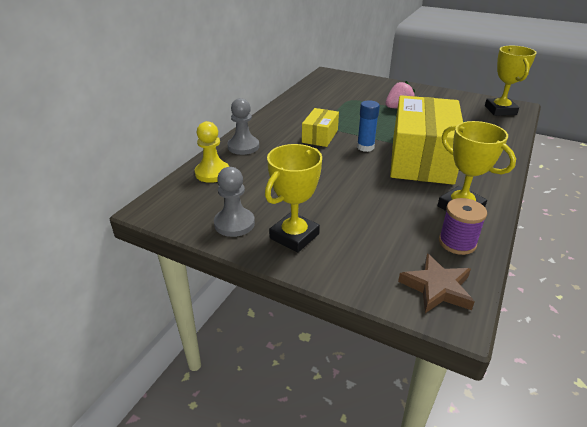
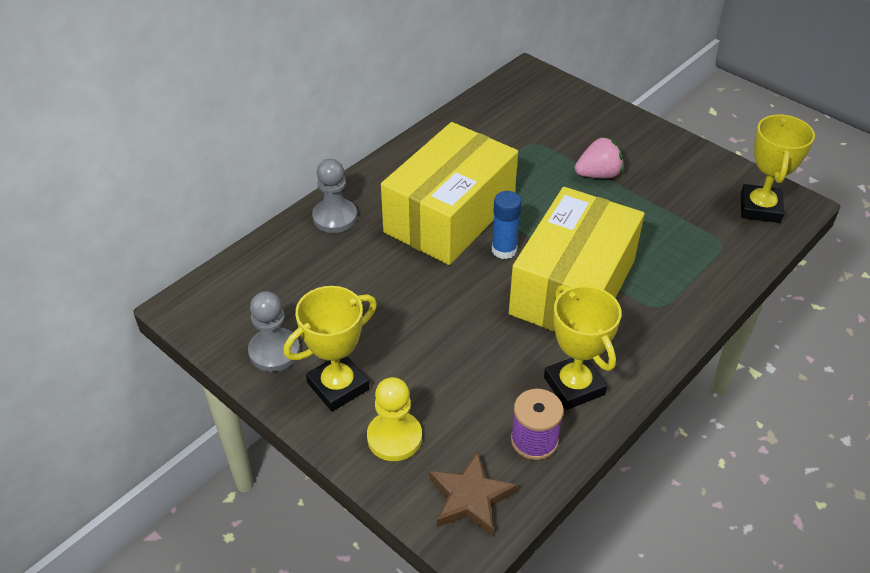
camera: 15 degrees right, 10 degrees up
(212, 173) = (277, 259): yellow pawn -> yellow pawn (394, 437)
(320, 136) = (449, 215): yellow box -> yellow box, size x2.08

